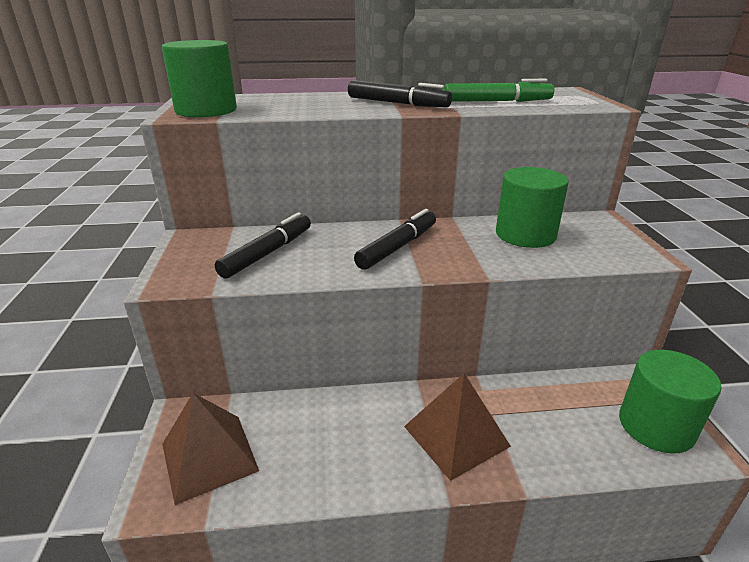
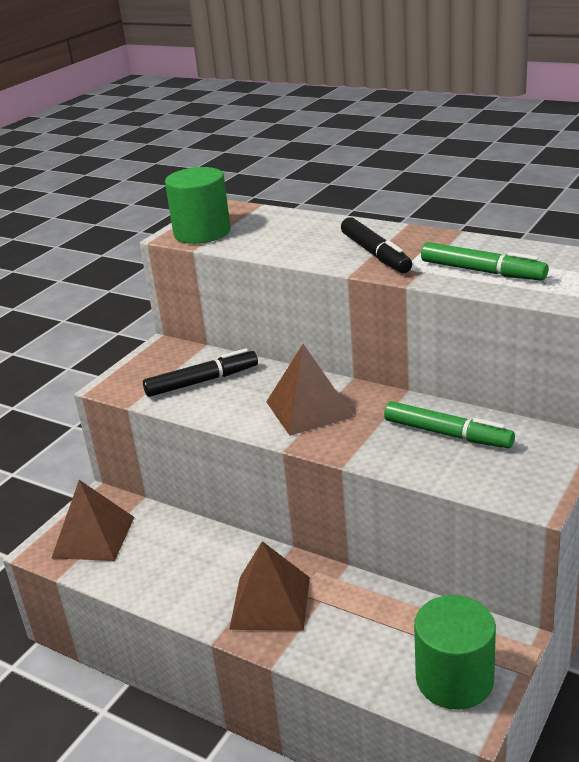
camera: 40 degrees right, 0 degrees up
(397, 247) = (309, 409): black marker -> brown pyramid
(525, 235) = (447, 434): green cylinder -> green marker

